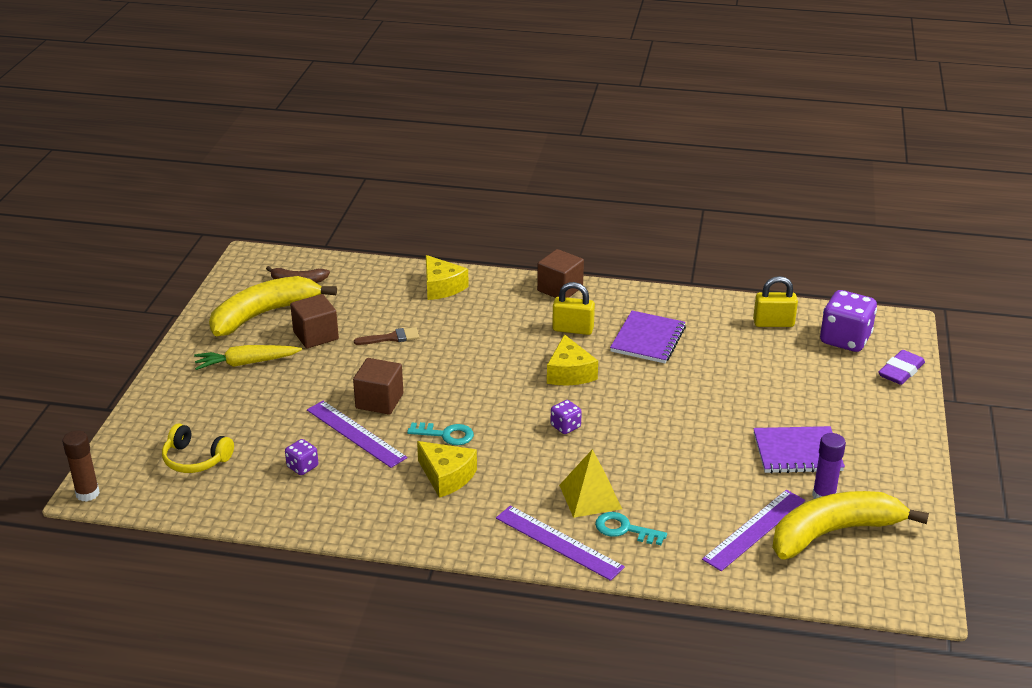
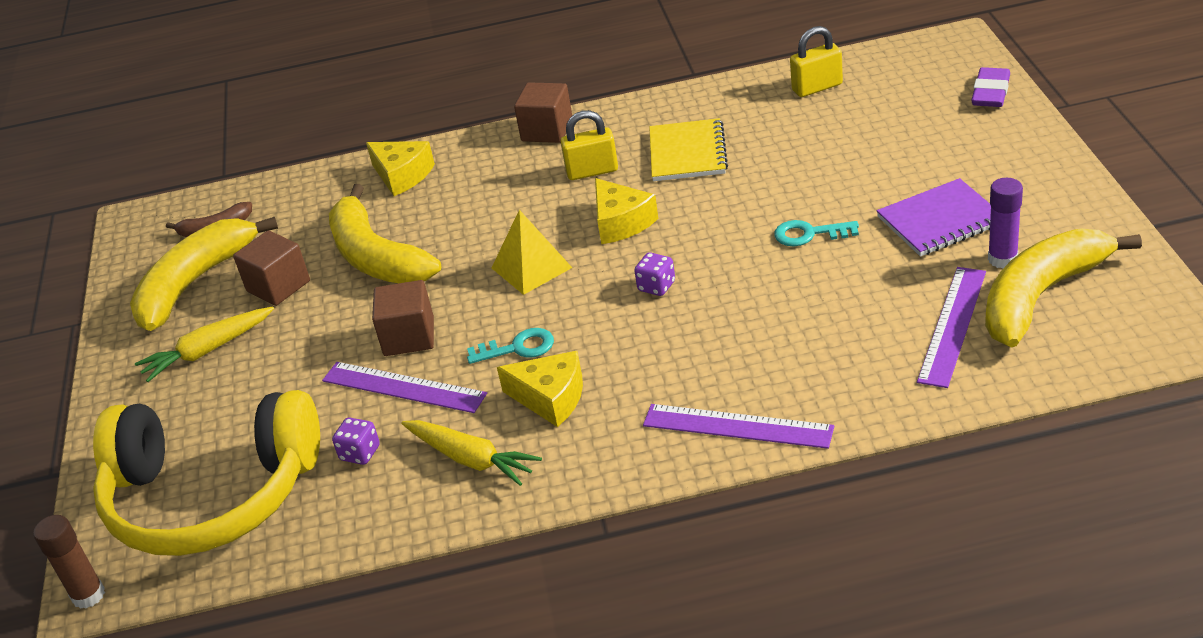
camera: 15 degrees left, 5 degrees up
(195, 459) = (212, 495): yellow headphones -> yellow headphones, size x2.35
(370, 497) = (471, 459): none -> yellow carrot
(391, 338) = (376, 256): brown brush -> yellow banana
(590, 496) = (739, 358): yellow pyramid -> yellow pyramid (531, 268)
(624, 529) = (804, 381): turquoise key -> turquoise key (809, 234)
(648, 339) = (687, 153): purple notebook -> yellow notebook
(845, 339) = (907, 79): purple dice -> none

